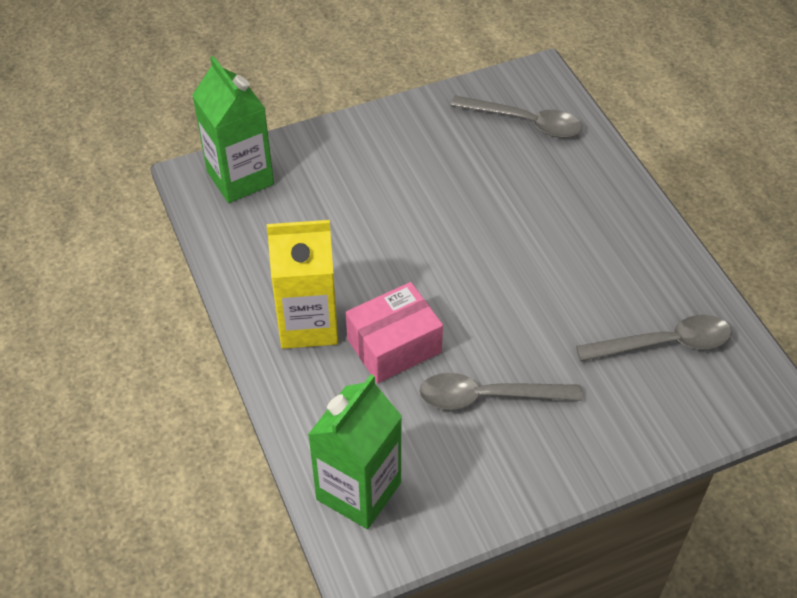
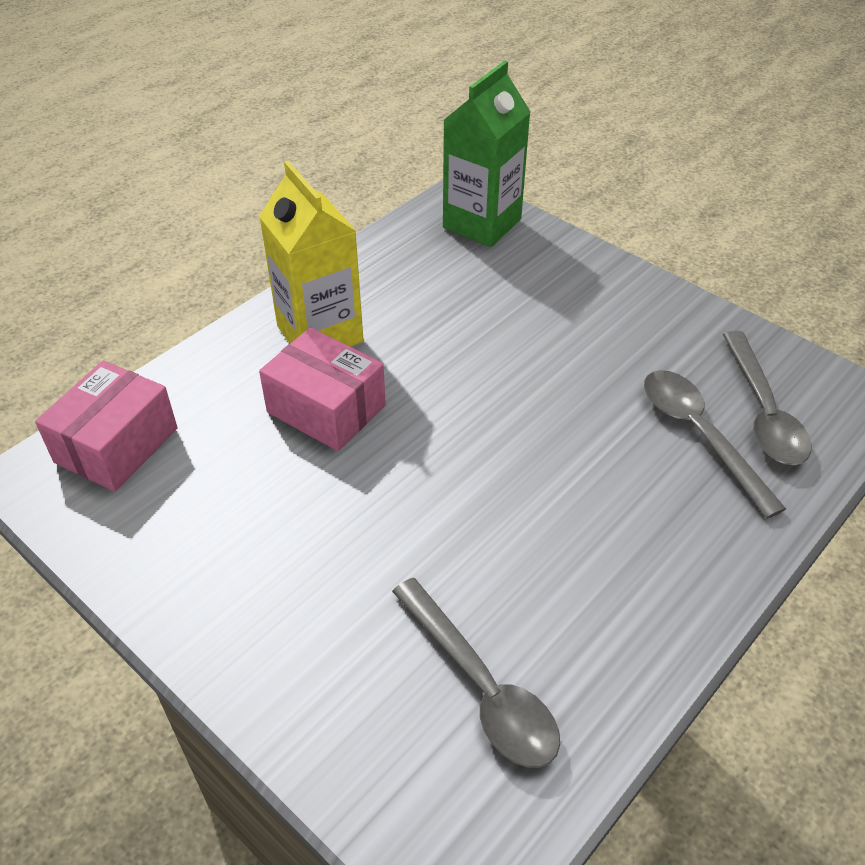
camera: 65 degrees right, 5 degrees down
(358, 491) = (116, 445): green carton -> pink box
(487, 397) = (293, 515): grey spoon -> grey spoon (699, 435)

